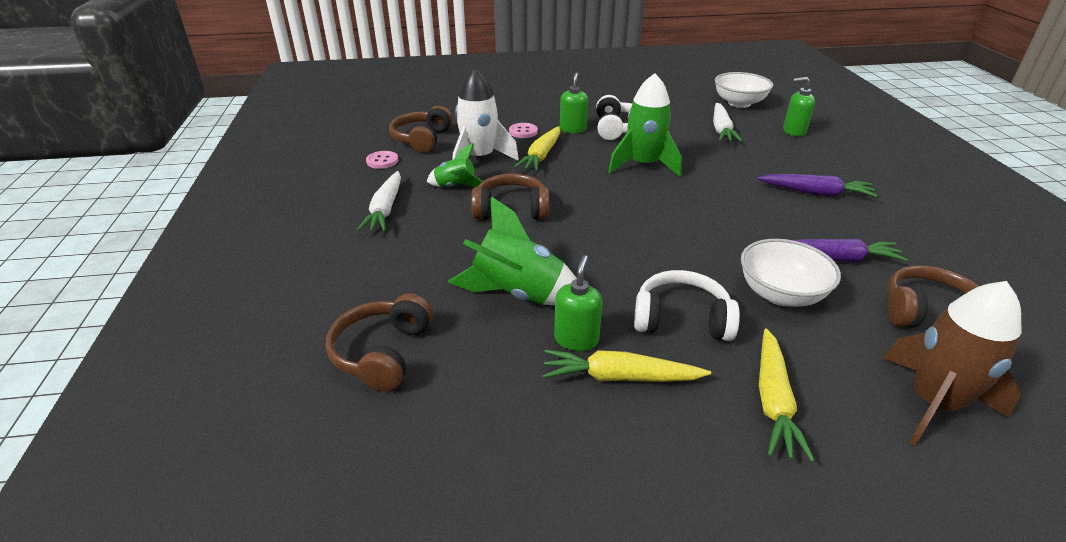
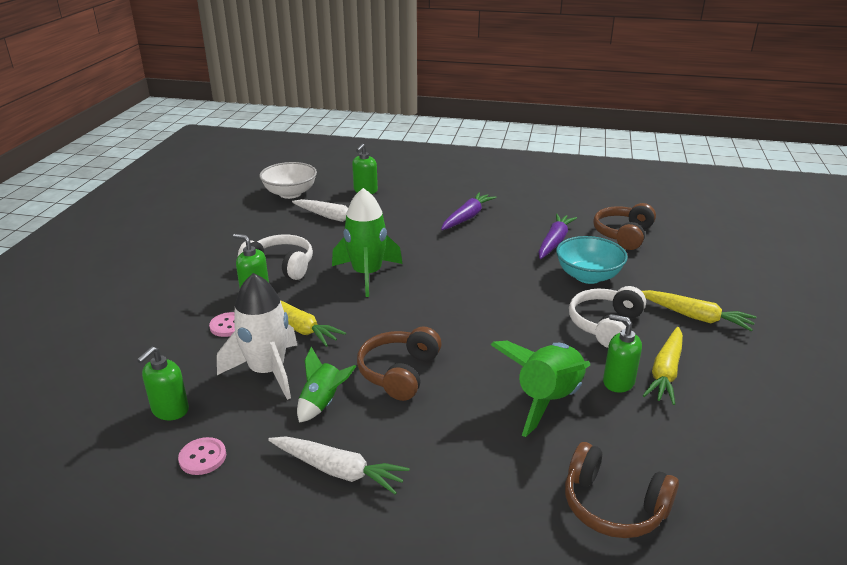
camera: 70 degrees left, 5 degrees down
(422, 139) = (170, 410): brown headphones -> green soap dispenser
(780, 294) = (588, 276): white bowl -> turquoise bowl
(934, 403) = (701, 266): brown rocket -> none

